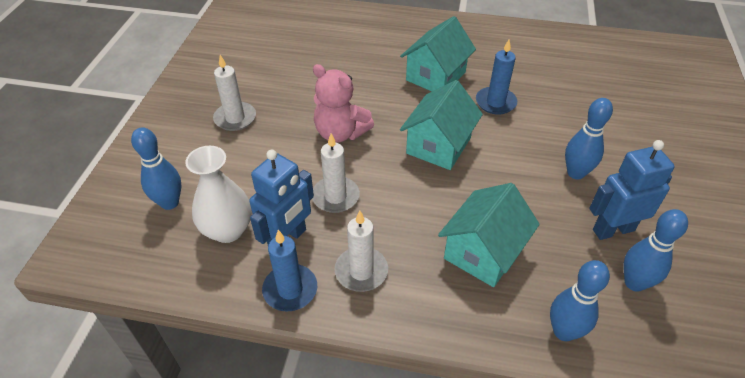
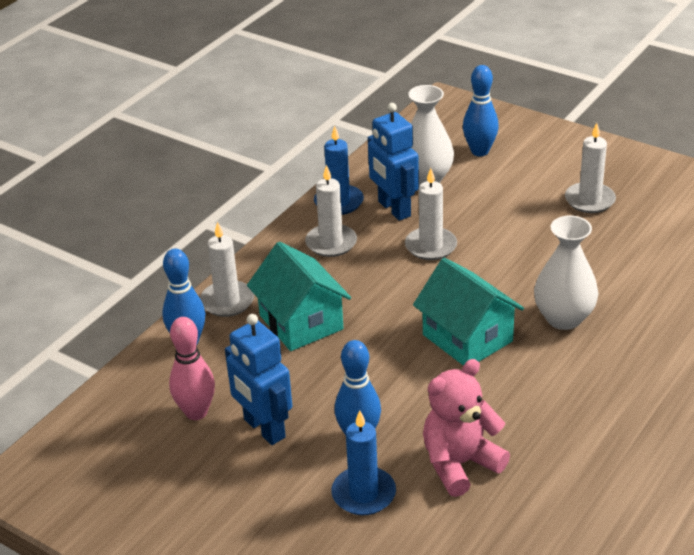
camera: 115 degrees right, 10 degrees down
(340, 133) = (528, 269): pink teddy bear -> pink teddy bear (460, 464)
(389, 104) = (563, 318): none -> white vase
(436, 76) = (607, 377): turquoise house -> none
(490, 324) = (227, 301): none -> white candle
(495, 102) = (524, 416): blue candle -> blue candle (363, 494)
(613, 229) = (264, 429): blue robot -> blue robot turned 135 degrees clockwise
(634, 283) = (196, 412): blue bowling pin -> pink bowling pin

